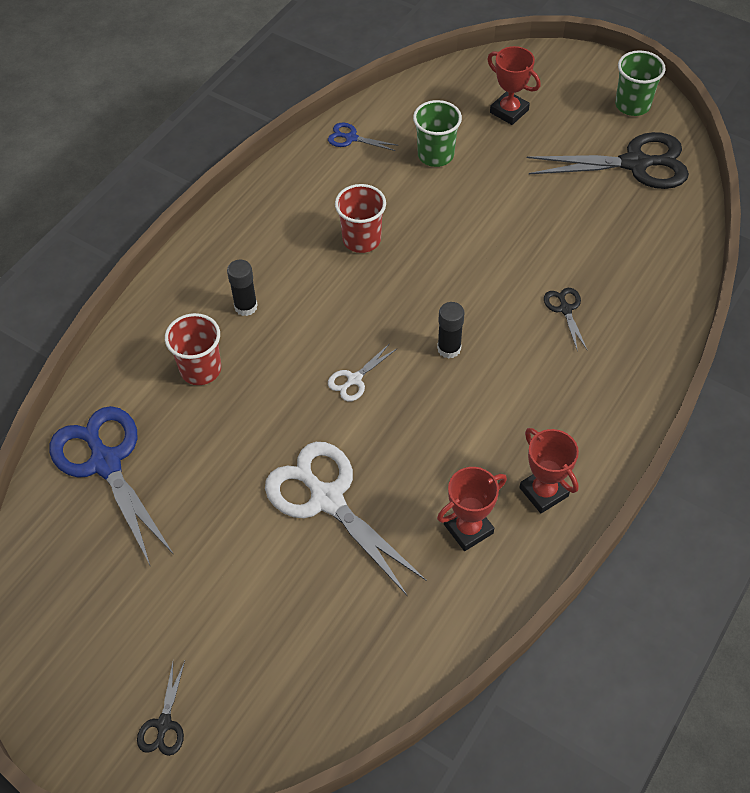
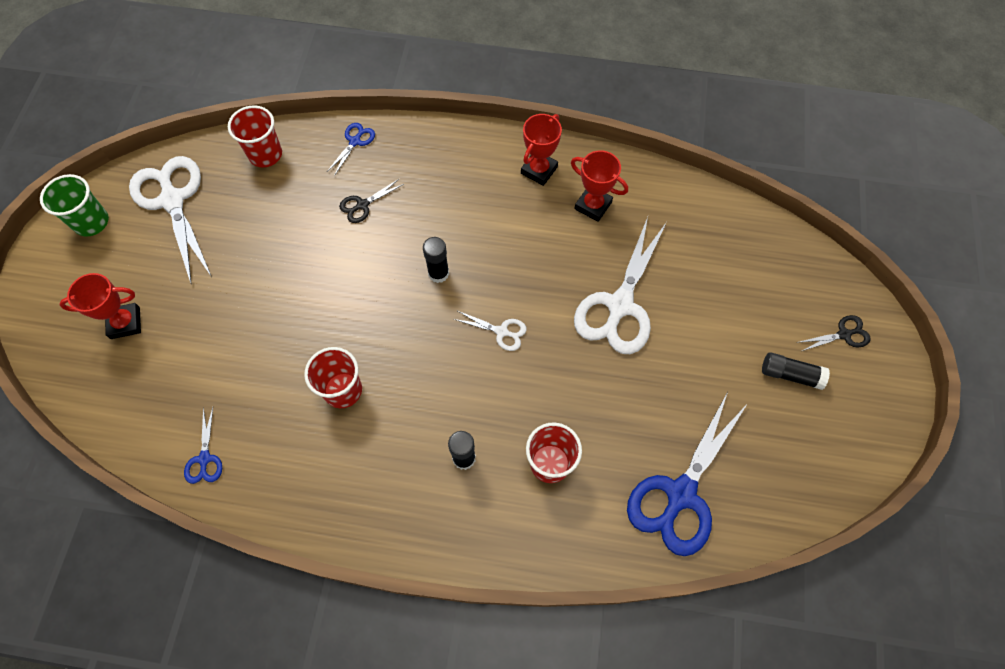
camera: 115 degrees left, 10 degrees up
(154, 633) = (790, 374): none -> black glue stick
(435, 155) = (207, 367): green cup -> none
(509, 111) = (125, 323): red trophy -> red trophy turned 60 degrees clockwise
(635, 164) = (173, 200): black scissors -> white scissors
(657, 326) = (355, 141): none -> blue scissors
(667, 245) = (265, 154): none -> red cup

